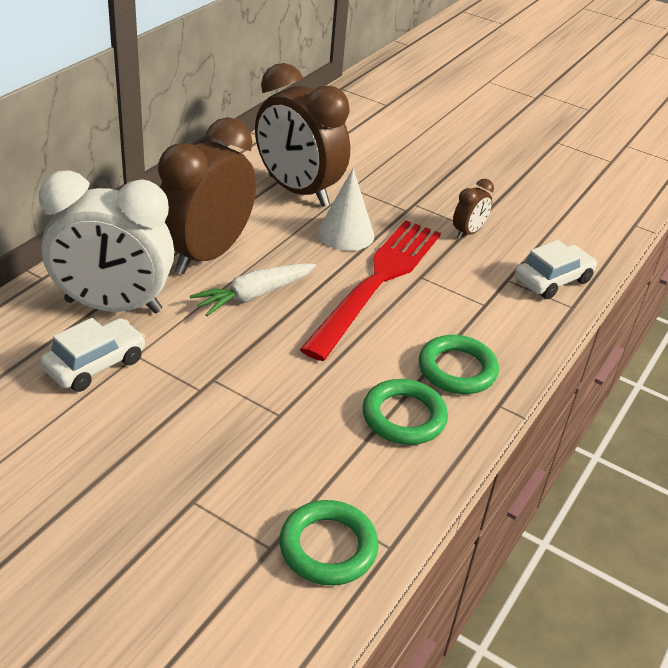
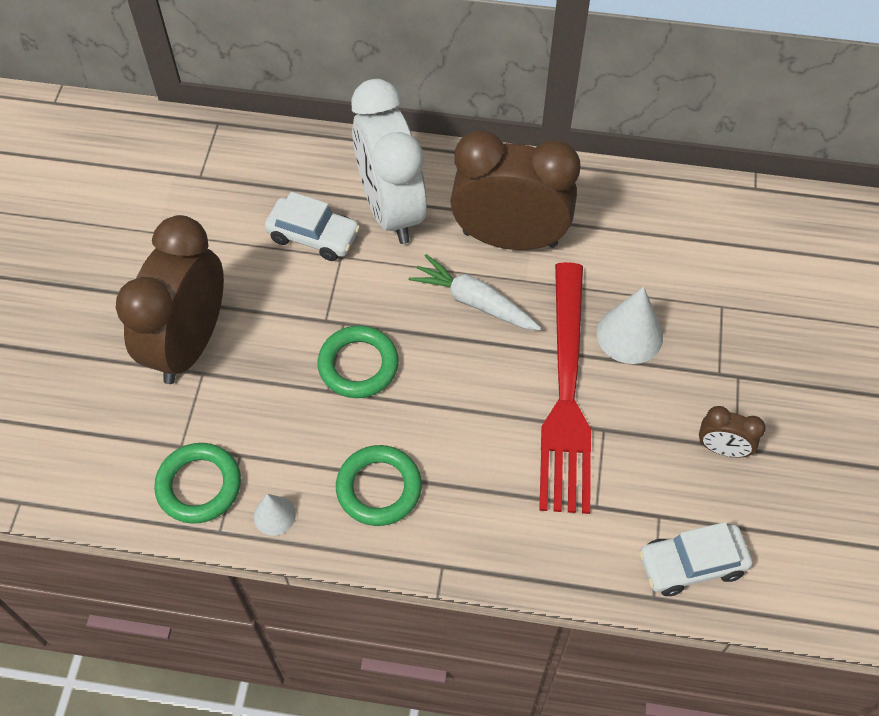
camera: 70 degrees right, 20 degrees up
(298, 191) = (675, 262): brown clock -> brown clock (189, 344)
(377, 282) = (566, 394): red fork -> red fork turned 90 degrees clockwise
(394, 498) = (274, 515): none -> white cone
(457, 369) = (473, 512): green ring -> green ring (358, 365)
(553, 280) = (691, 564): white car -> white car turned 135 degrees clockwise

